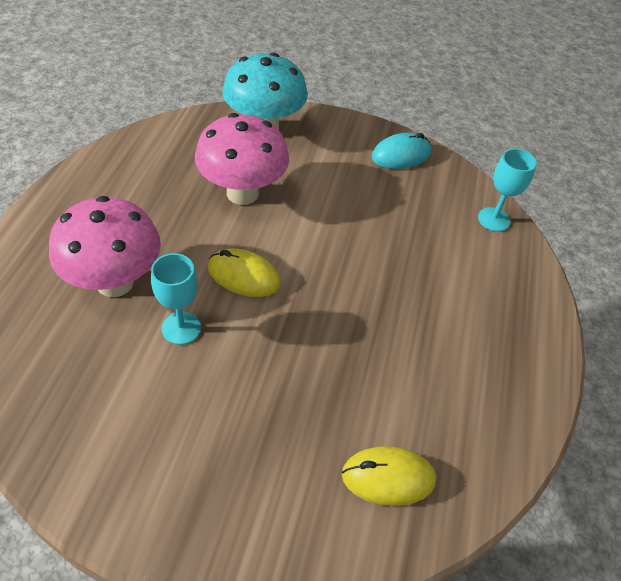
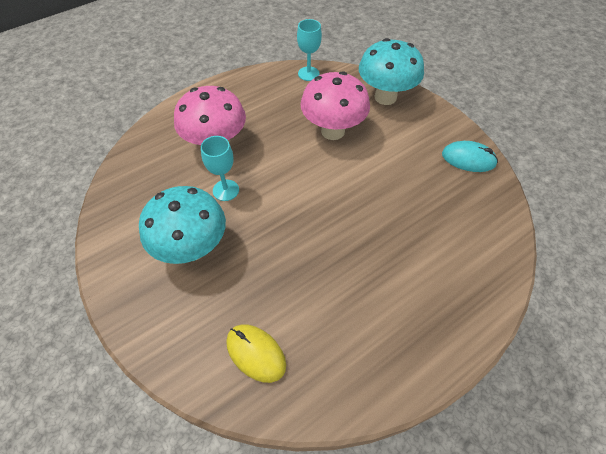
camera: 45 degrees right, 5 degrees up
(207, 419) = (192, 248): none -> turquoise mushroom
(243, 276) = (286, 181): yellow mouse -> none
(493, 219) = (499, 241): turquoise goblet -> turquoise goblet (308, 74)

